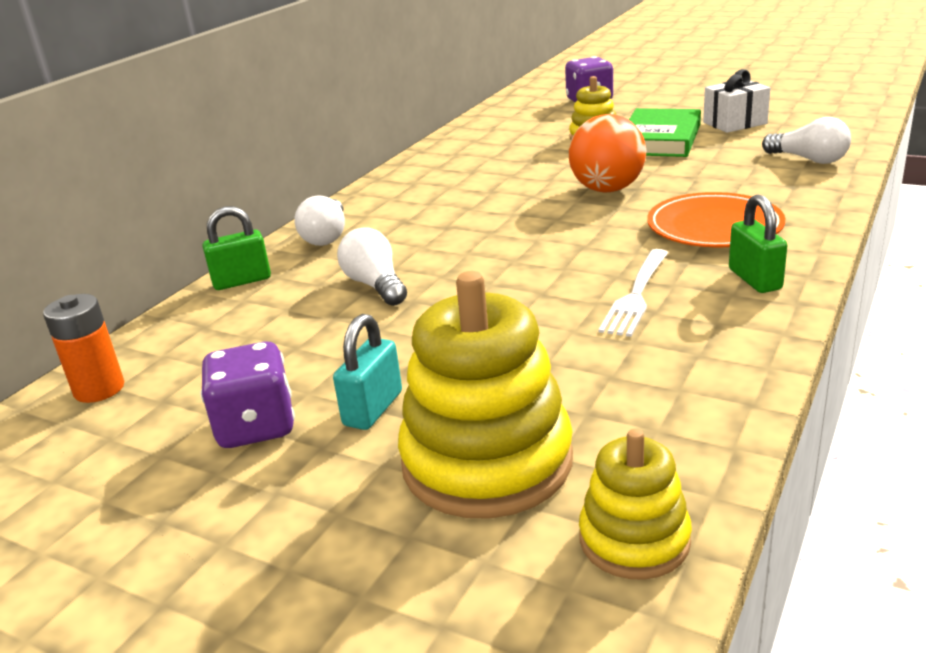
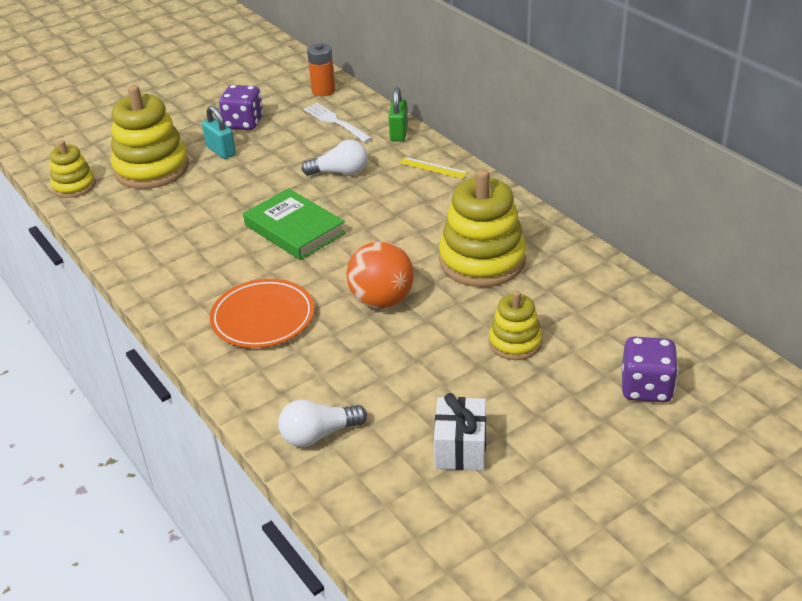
camera: 115 degrees right, 10 degrees up
(326, 236) = (433, 168): white light bulb -> yellow ruler
(493, 172) = (482, 261): none -> yellow stacking toy
(636, 295) = (221, 251): white fork -> white fork (336, 122)
(660, 139) = (465, 377): green book -> green book (294, 229)
(755, 279) = (184, 298): green padlock -> none

